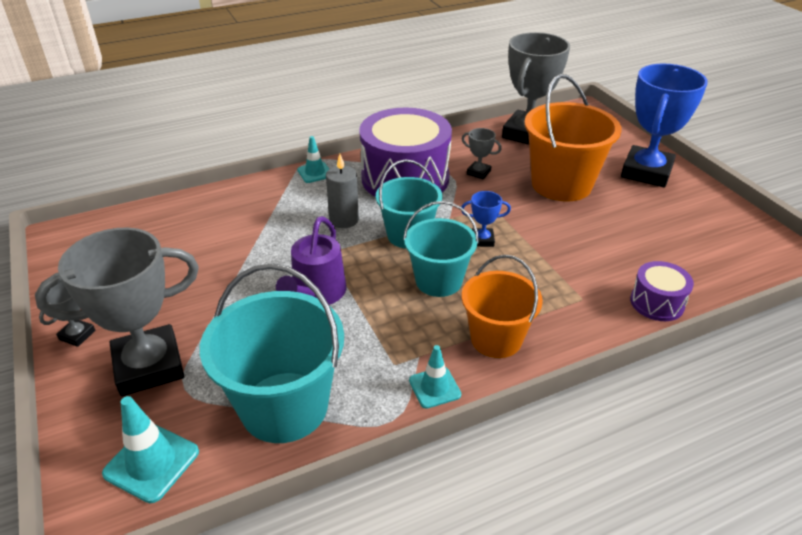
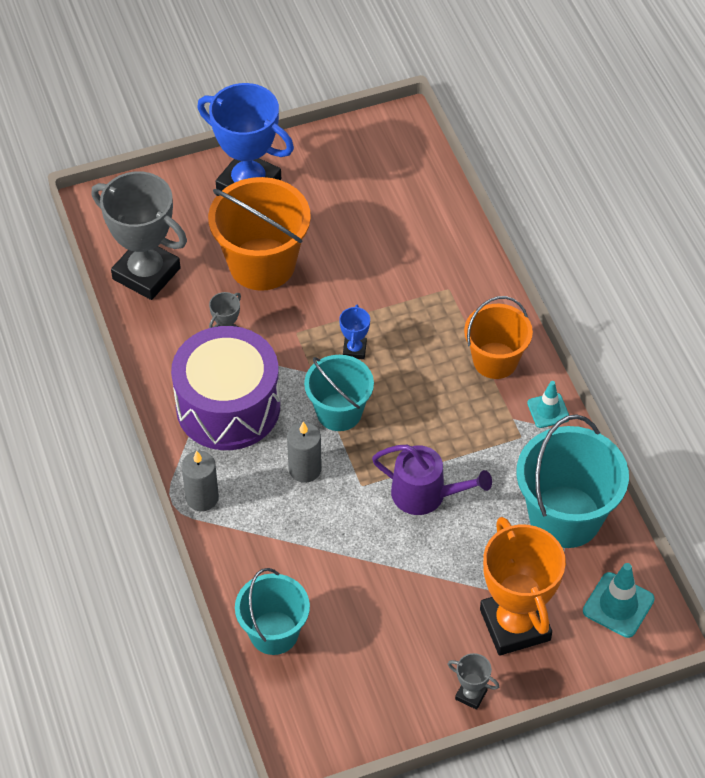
camera: 85 degrees left, 15 degrees up
(149, 366) = (515, 625): grey trophy -> orange trophy
(315, 173) = (202, 497): turquoise traffic cone -> grey candle
(438, 281) = (415, 393): turquoise bucket -> turquoise bucket (274, 633)
(657, 303) = (457, 238): purple drum -> none

